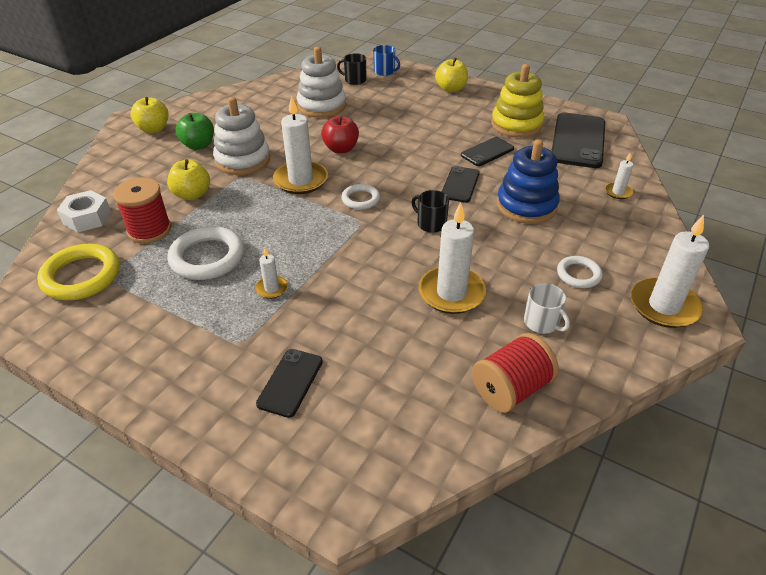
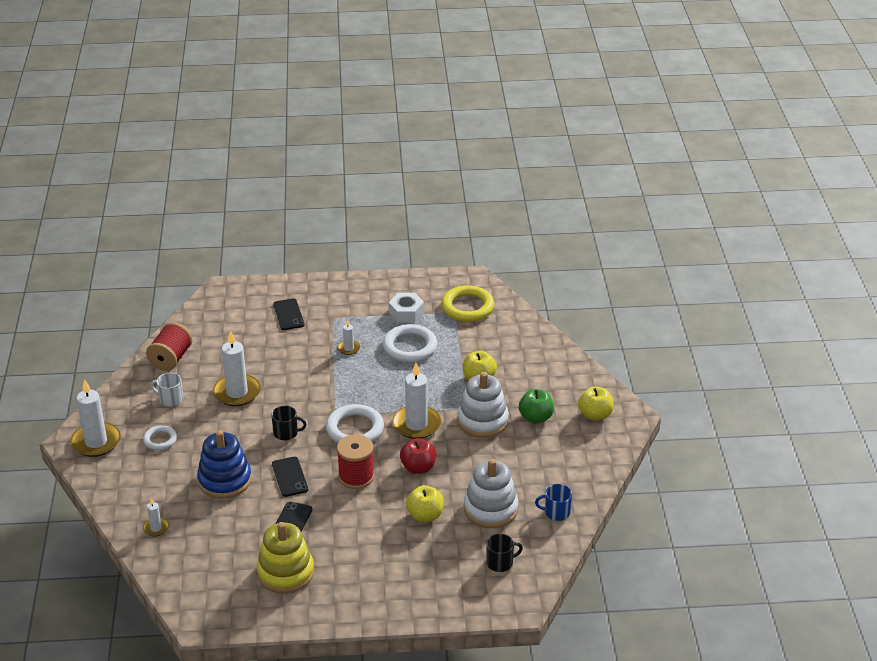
camera: 145 degrees right, 5 degrees down
(87, 218) = (522, 334): white nut -> white nut (406, 312)
(149, 230) = (470, 345): red spool -> red spool (356, 477)
(360, 199) = (355, 429): white ring -> white ring, size x1.75
(385, 71) = (484, 593): blue mug -> blue mug (556, 512)
(451, 89) = (388, 597): yellow apple -> yellow apple (425, 515)
(578, 140) = (215, 578): black phone -> none

